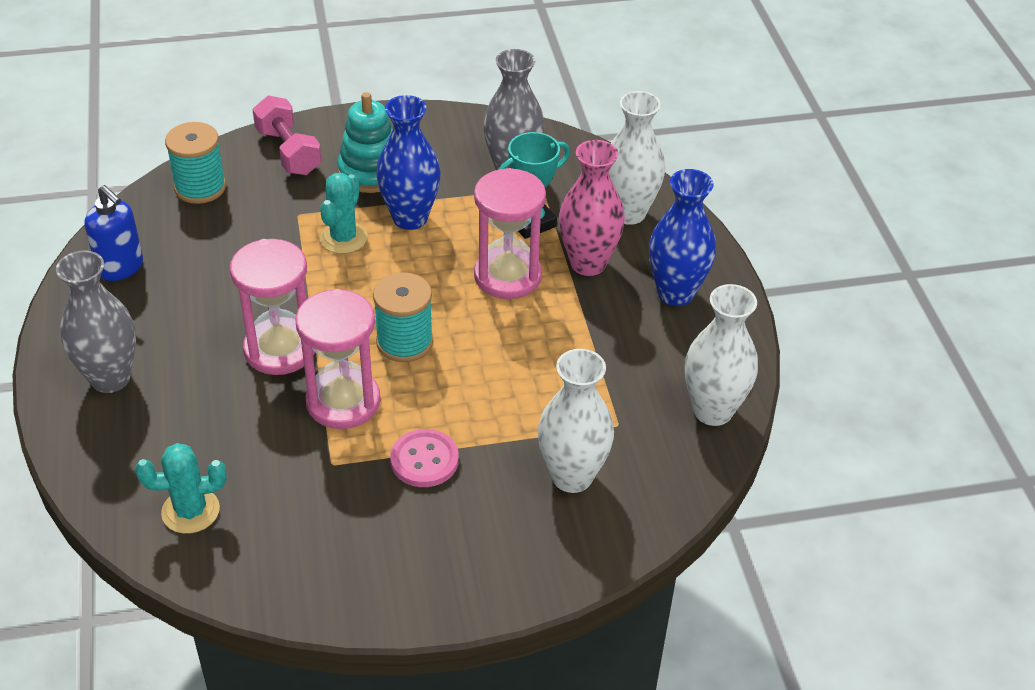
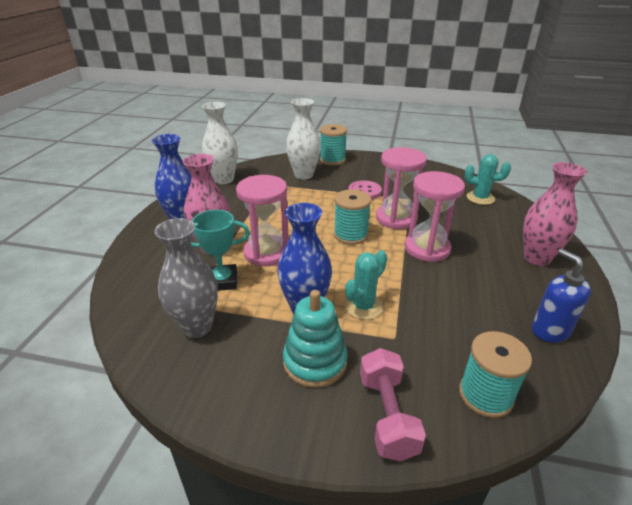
camera: 155 degrees left, 10 degrees down
(110, 378) = (536, 258): grey vase -> pink vase
(544, 558) = (332, 160): none -> turquoise spool
(628, 213) = (154, 269): white vase -> none

